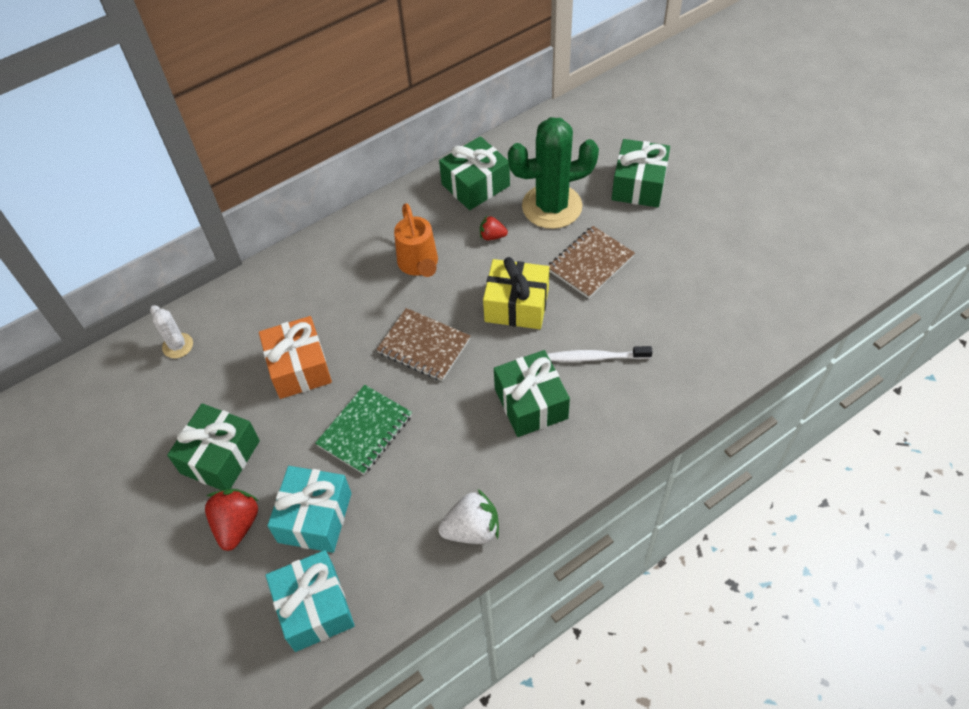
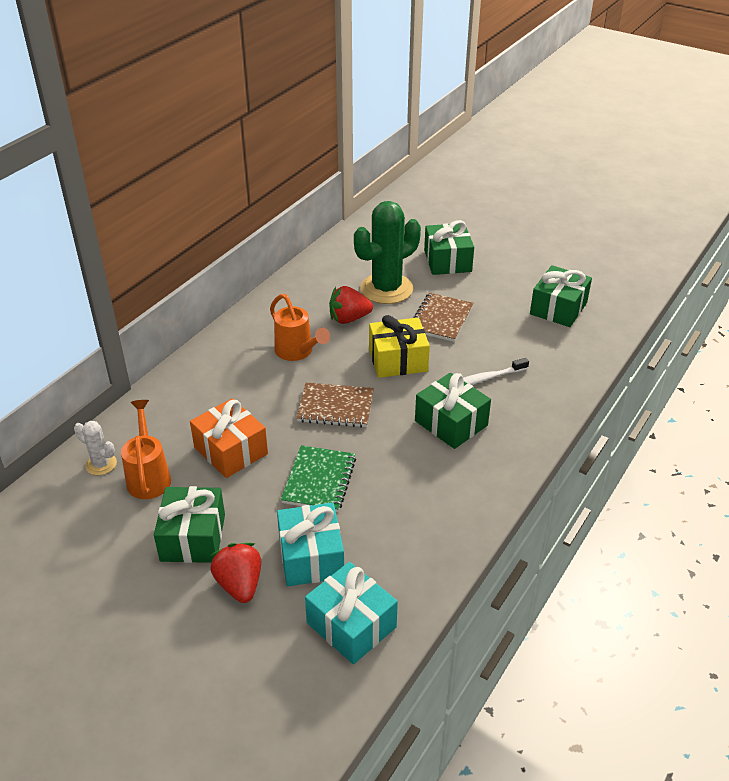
camera: 25 degrees left, 15 degrees down
(212, 373) = (148, 476): none -> orange watering can
(472, 529) = (456, 524): white strawberry -> none
(475, 185) = (313, 288): green gift -> green gift (558, 308)
(492, 236) = (349, 319): red strawberry -> red strawberry, size x1.74

